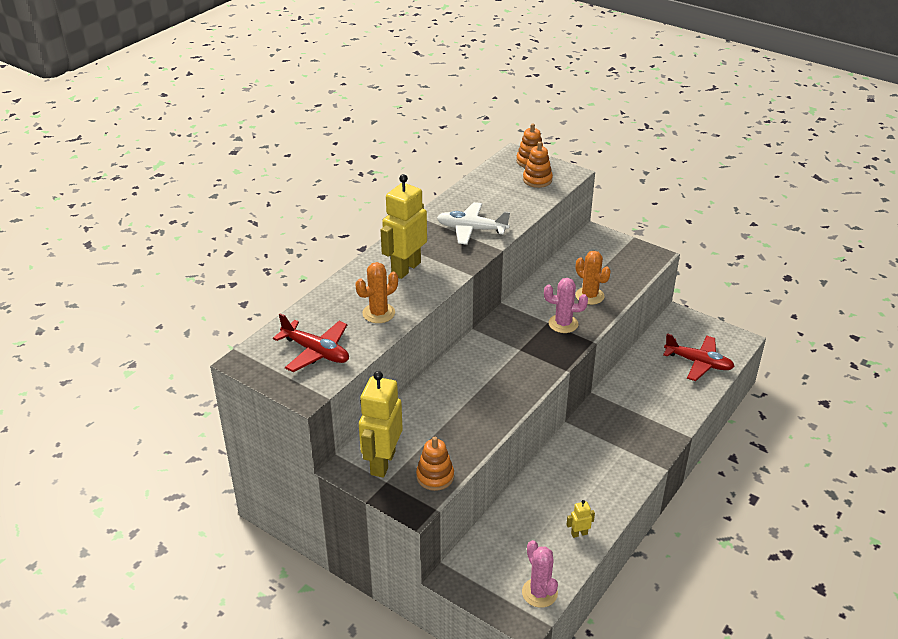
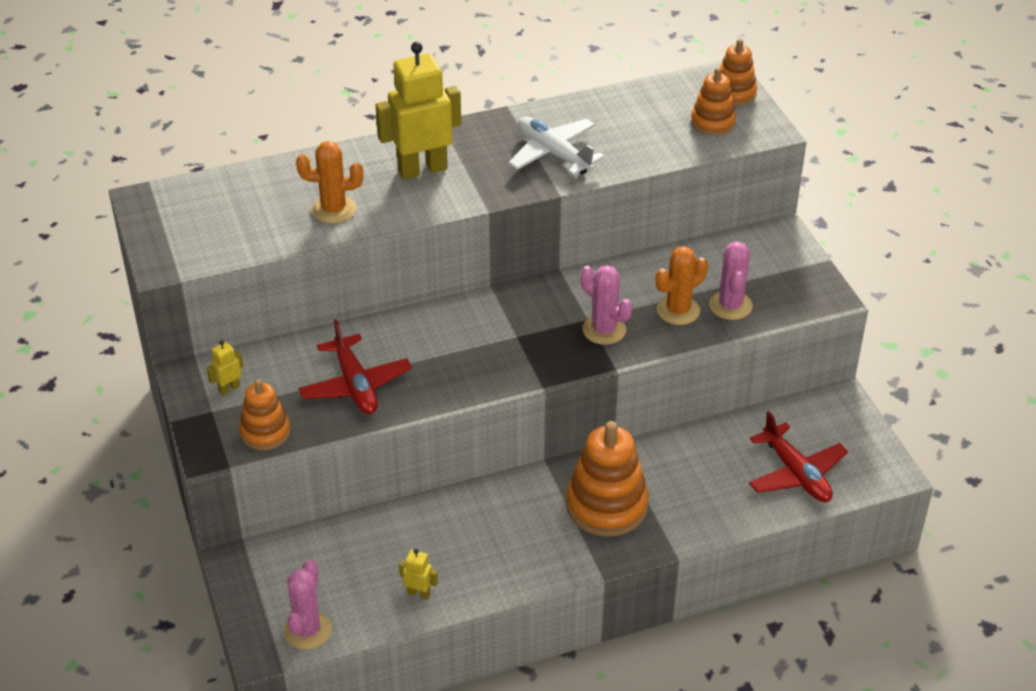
camera: 35 degrees right, 5 degrees up
(316, 352) = (222, 223): red plane -> red plane (355, 385)
(382, 463) = (229, 389): yellow robot -> yellow robot, size x0.42
(589, 296) = (678, 310): orange cactus -> orange cactus turned 60 degrees clockwise
(613, 281) = (730, 305): none -> pink cactus
(625, 429) = (606, 506): none -> orange stacking toy

